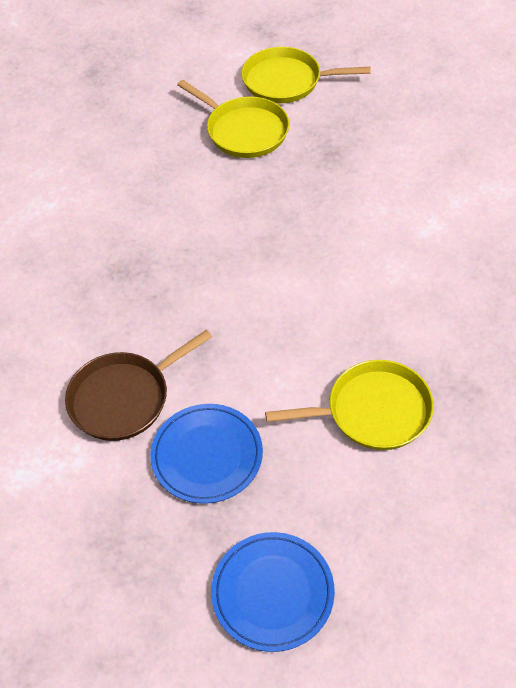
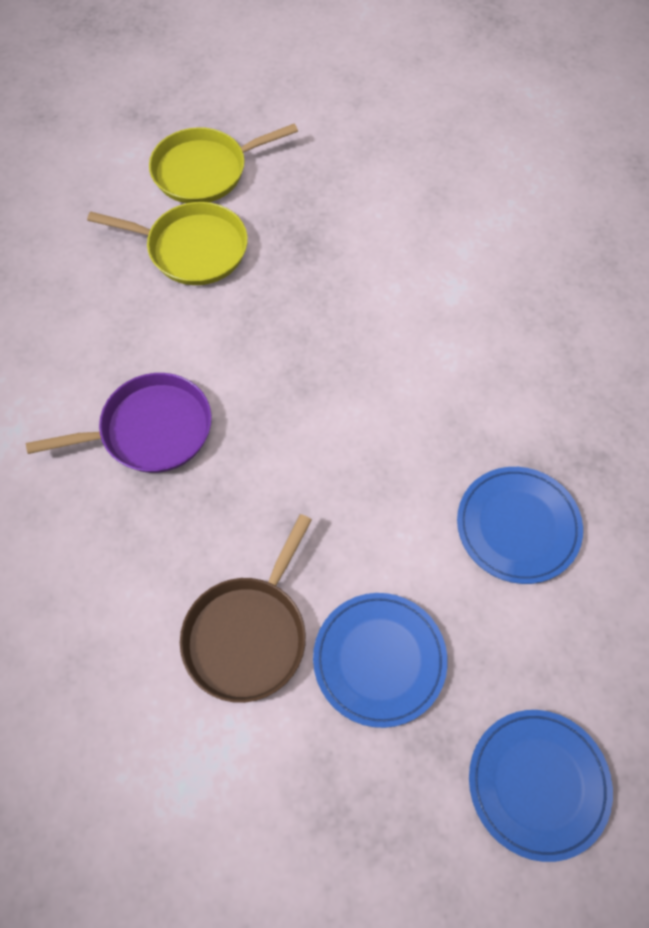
camera: 30 degrees left, 10 degrees up
(139, 239) = (150, 430): none -> purple pan
(373, 411) = (518, 526): yellow pan -> blue plate

